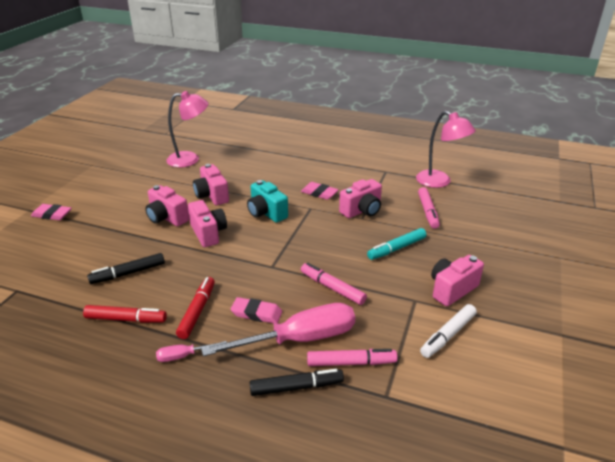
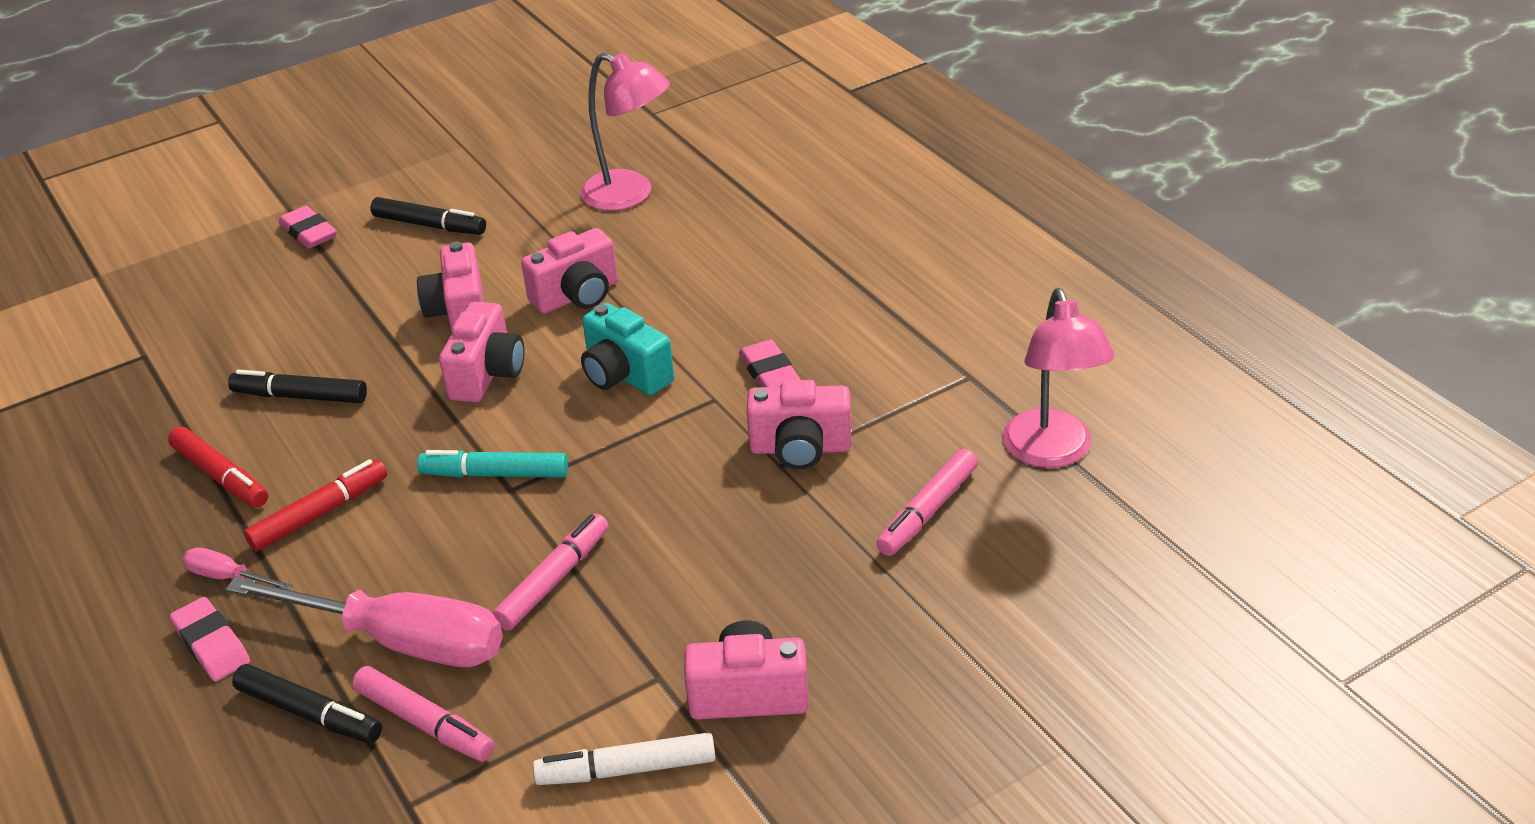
camera: 40 degrees right, 5 degrees up
(112, 194) = (429, 225): none -> black marker
(212, 196) = (577, 296): pink camera -> pink camera turned 135 degrees counterclockwise
(256, 313) = (393, 563): pink eraser -> pink eraser (212, 644)
(266, 213) = (625, 375): turquoise camera -> turquoise camera turned 45 degrees counterclockwise
(332, 288) = (554, 580): pink marker -> pink marker turned 45 degrees clockwise
(396, 248) = (759, 561): turquoise marker -> turquoise marker (495, 474)

